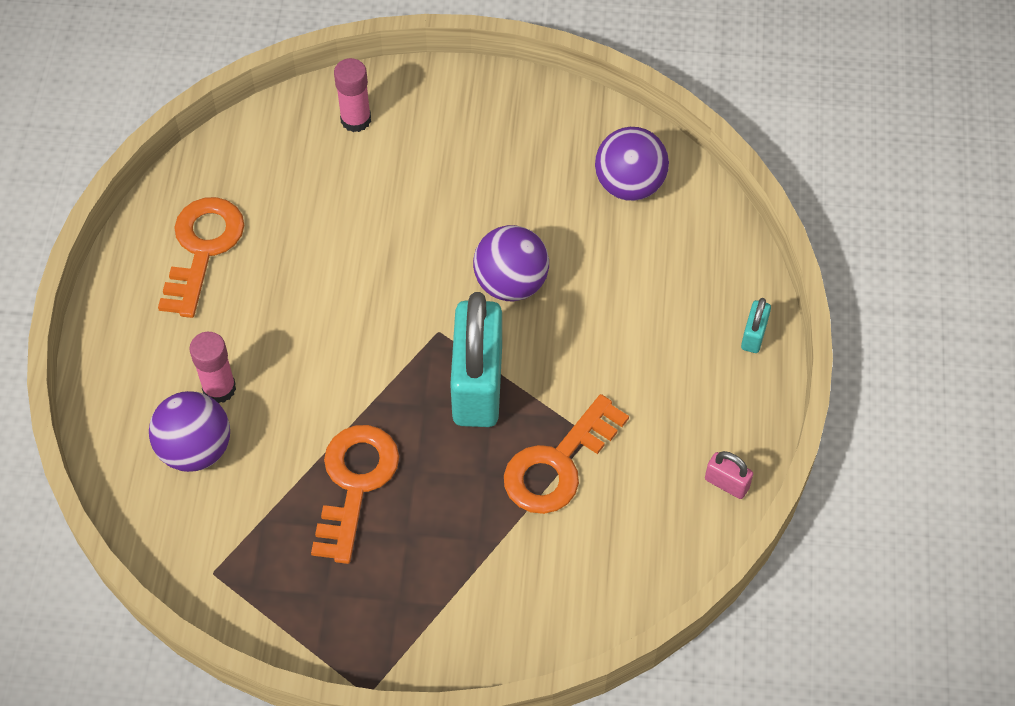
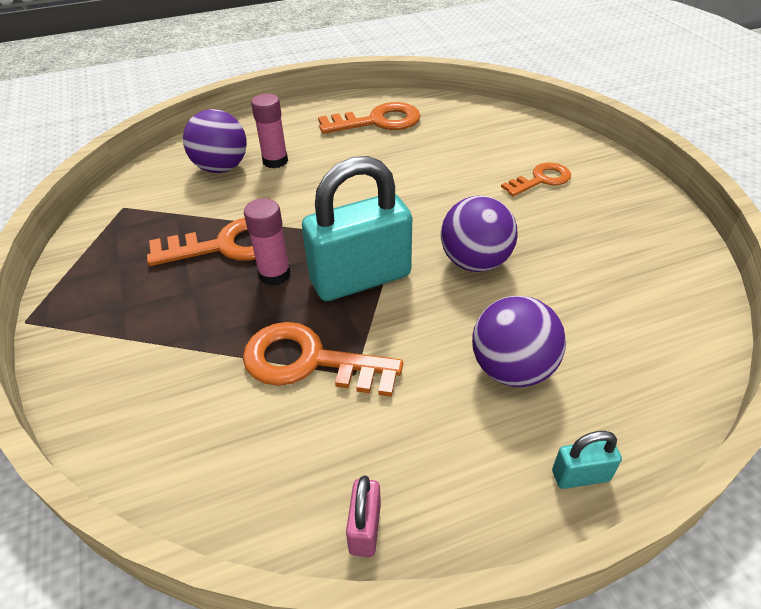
camera: 65 degrees right, 15 degrees down
(356, 120) = (538, 141): pink glue stick -> pink glue stick (274, 274)
(424, 159) = (541, 180): none -> orange key
(629, 185) = (649, 299): purple ball -> purple ball (511, 369)

